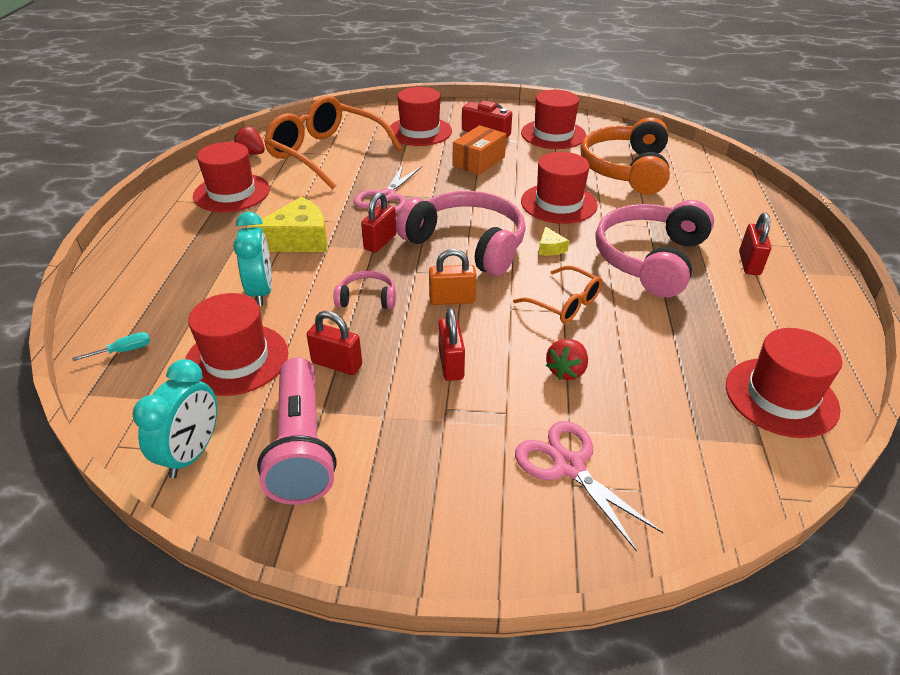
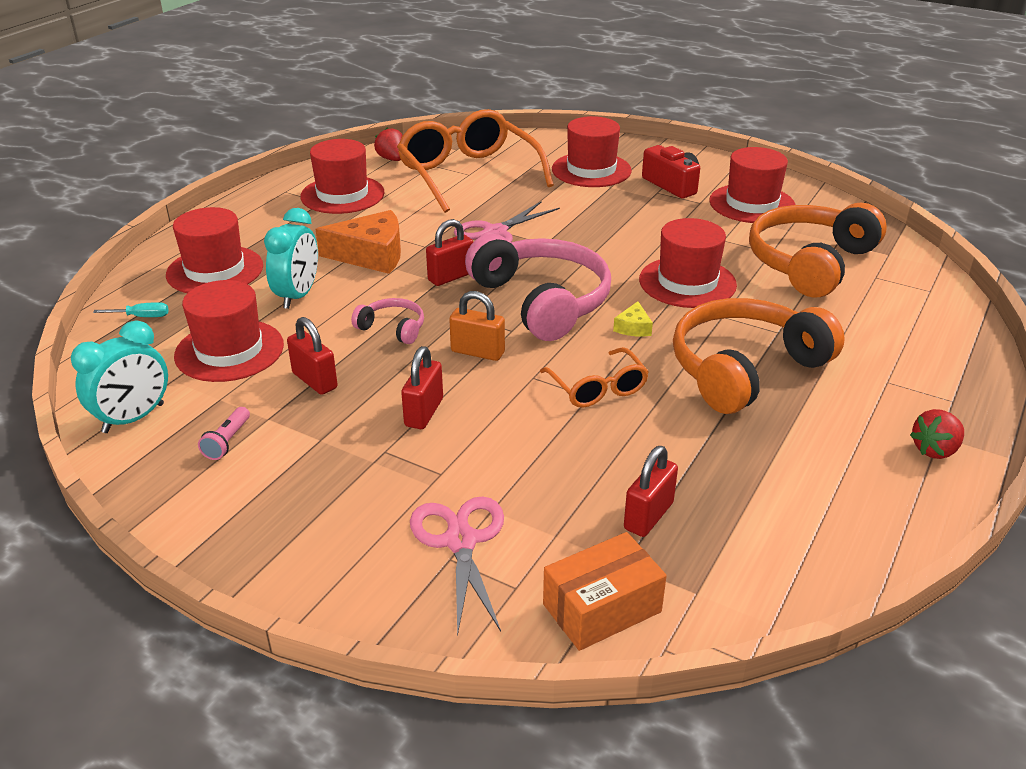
camera: 25 degrees right, 5 degrees down
(298, 239) = (371, 255): yellow cheese -> orange cheese
(301, 446) = (227, 441): pink flashlight -> pink flashlight, size x0.40
(479, 161) = (632, 216): orange box -> orange box (602, 608)
(566, 371) = (539, 454): red strawberry -> red strawberry (935, 450)
(650, 259) = (744, 369): pink headphones -> orange headphones
(749, 263) = (871, 406): red padlock -> red padlock (648, 516)
(781, 397) = (767, 555): red hat -> red hat (215, 270)

